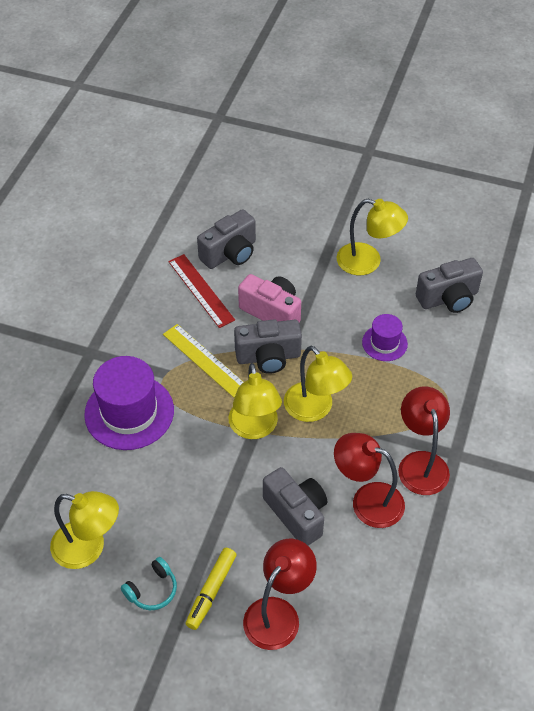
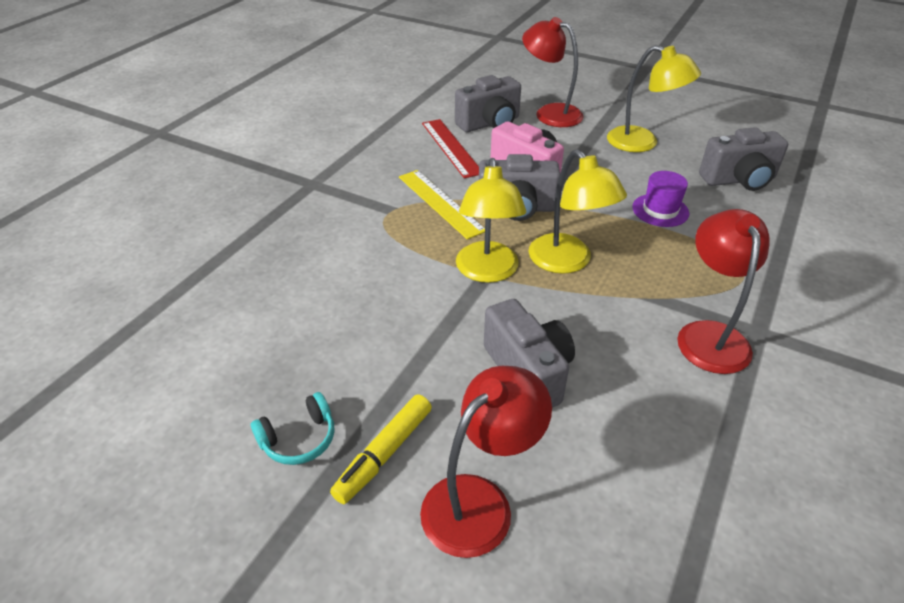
camera: 10 degrees right, 10 degrees down
(88, 548) = (231, 373): yellow lamp -> none
(129, 412) = (337, 239): purple hat -> none
(367, 500) = (631, 369): red lamp -> red lamp (550, 113)

